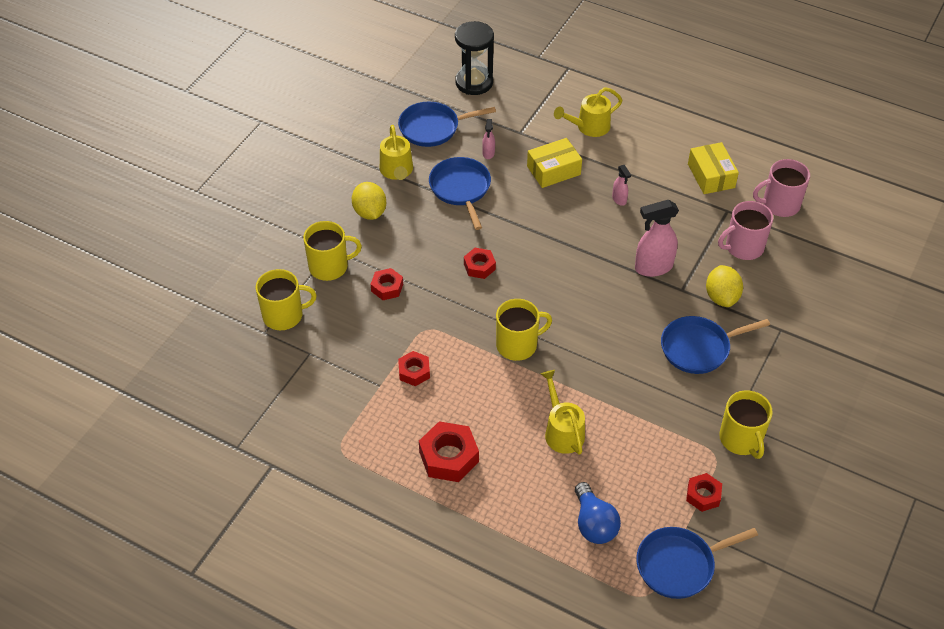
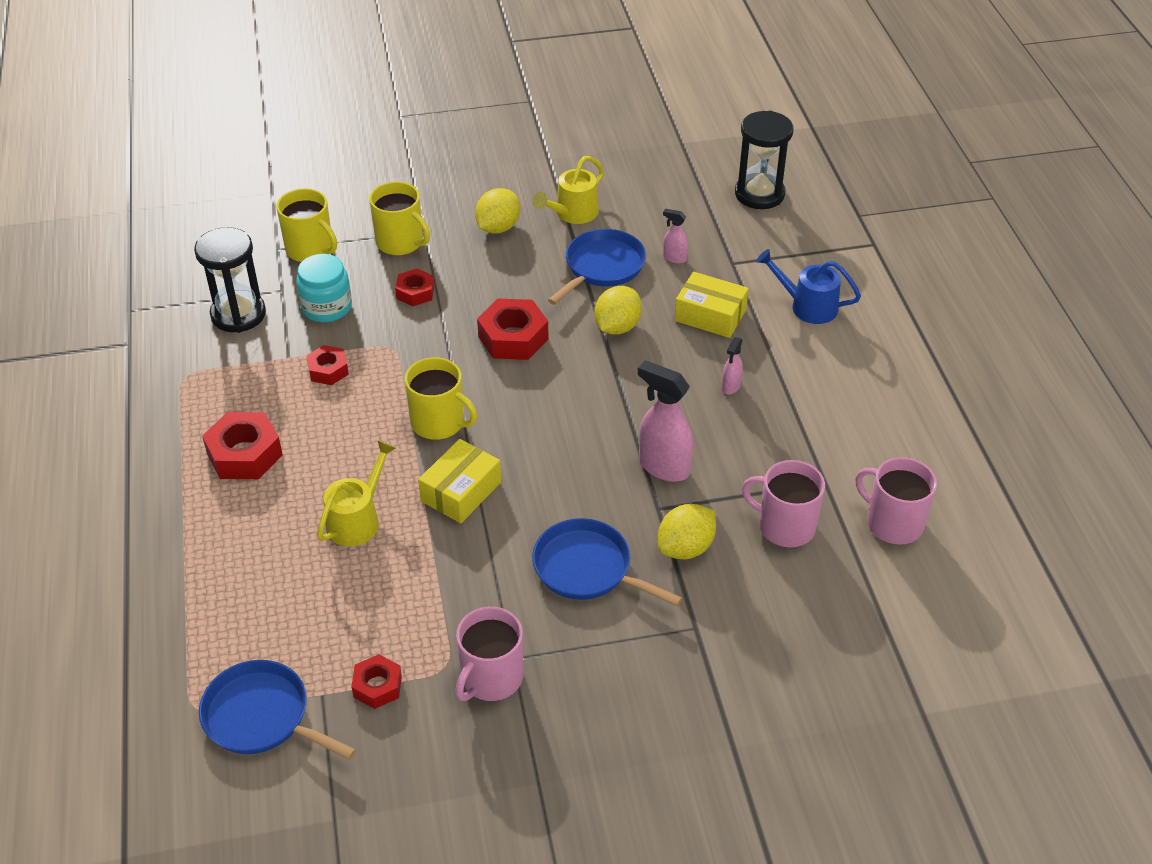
camera: 50 degrees right, 5 degrees down
(308, 389) = (238, 314): none -> black hourglass
(352, 339) = (326, 307): none -> turquoise jar
(432, 128) = (660, 203): blue pan -> none
(479, 266) = (513, 338): red nut -> red nut, size x1.66
(488, 153) = (674, 258): pink spray bottle -> pink spray bottle turned 60 degrees clockwise
(520, 215) = (617, 327): none -> yellow lemon
(589, 127) = (807, 306): yellow watering can -> blue watering can
(594, 524) = (256, 613): blue light bulb -> none
(711, 176) = (861, 439): yellow box -> yellow box (461, 491)
(741, 439) = (491, 678): yellow mug -> pink mug

